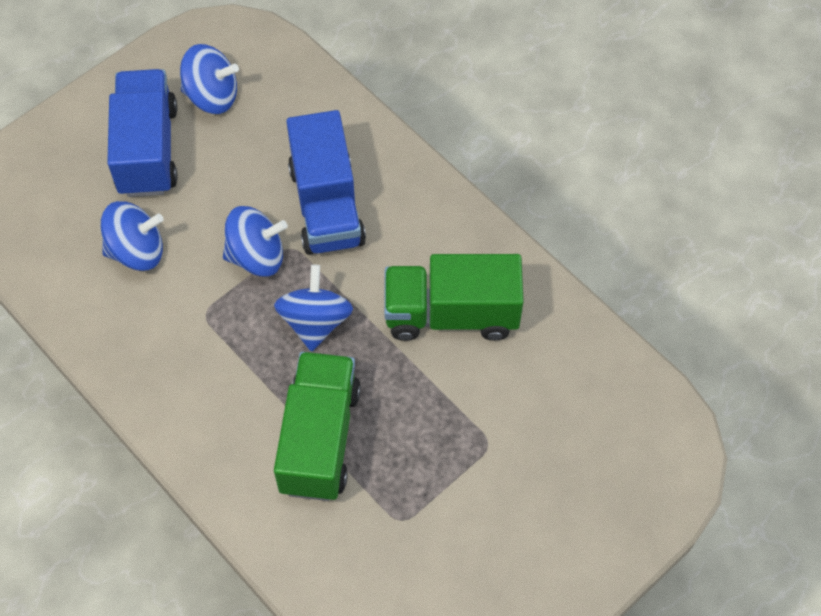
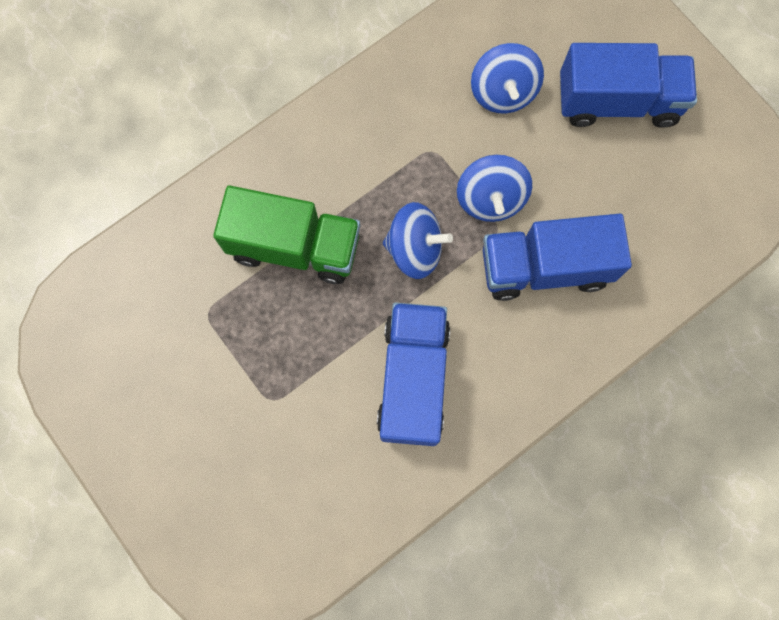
camera: 95 degrees right, 15 degrees up
(212, 96) = (681, 162): blue spinning top -> none
(451, 314) = (413, 379): green truck -> blue truck

